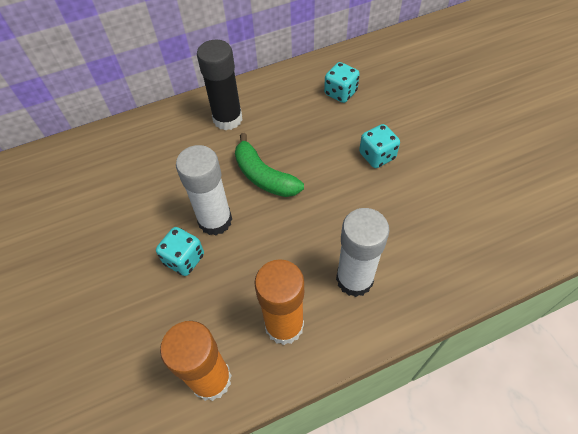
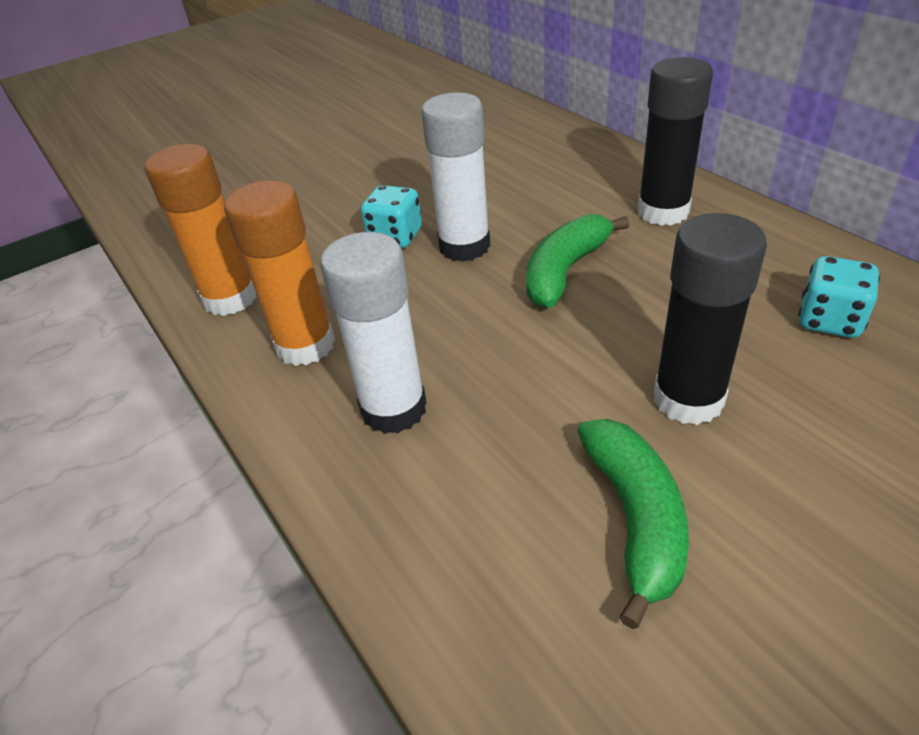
camera: 80 degrees right, 15 degrees down
(377, 156) = (688, 399): turquoise dice -> black glue stick
(440, 194) = (635, 519): none -> green banana

